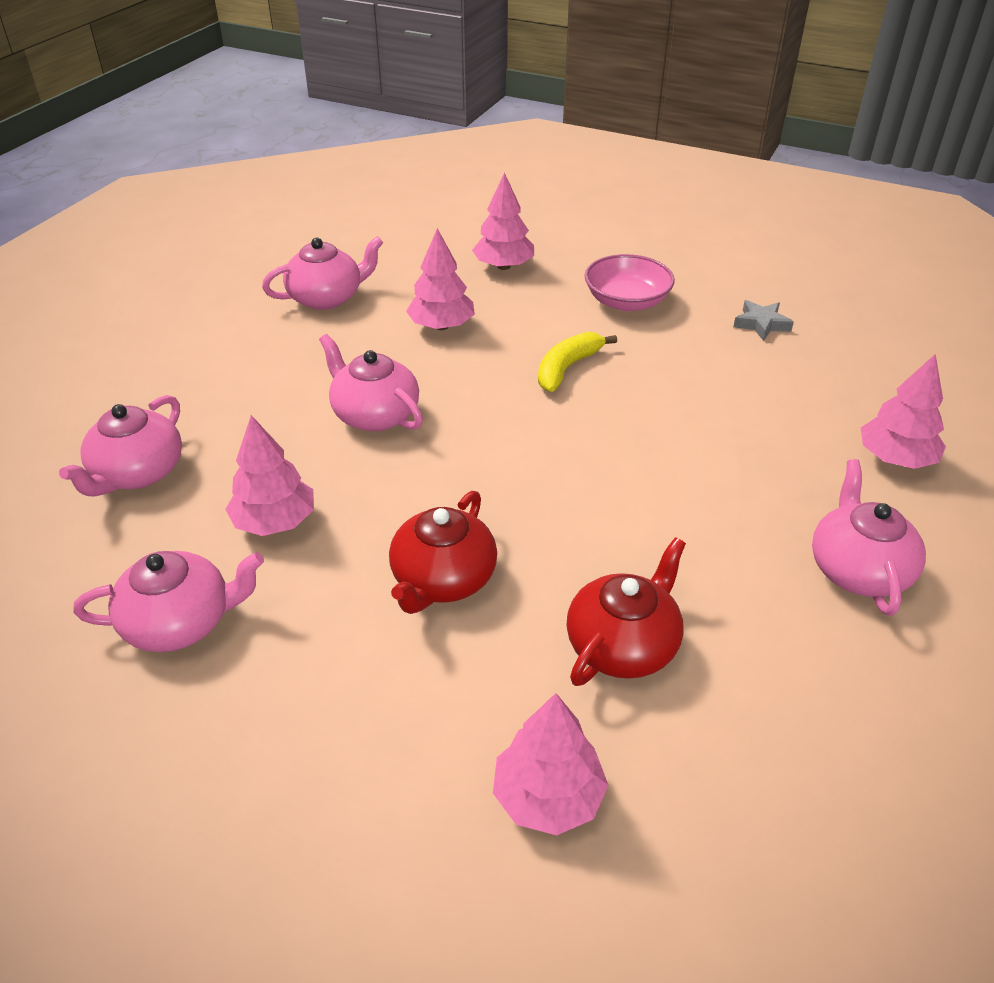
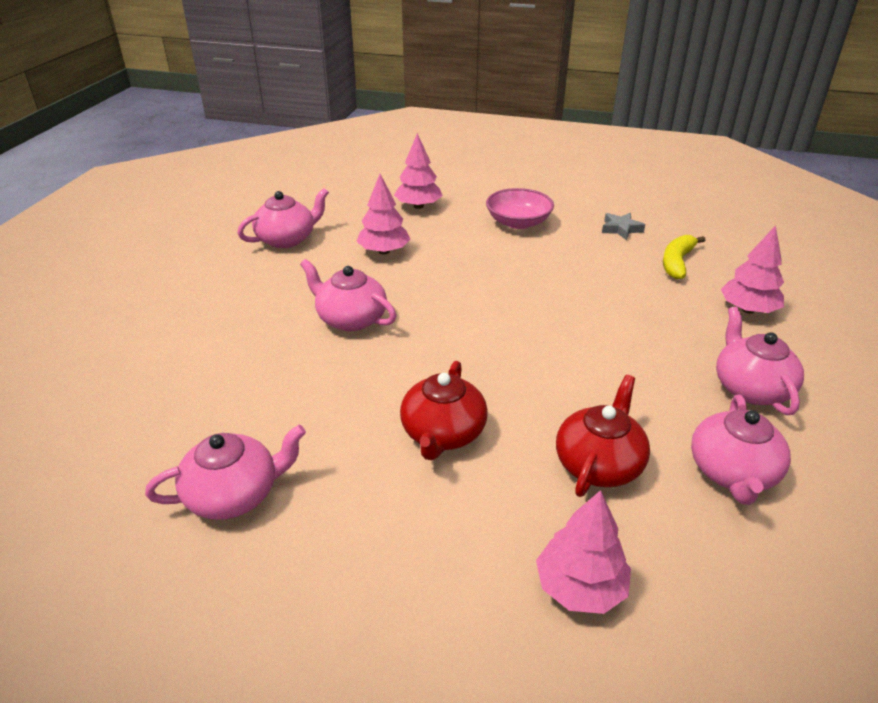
camera: 10 degrees left, 5 degrees down
(137, 473) = (165, 383): pink teapot -> pink teapot (732, 473)
(275, 522) = (292, 407): pink tree -> none
(567, 368) = (489, 272): yellow banana -> yellow banana (677, 262)

